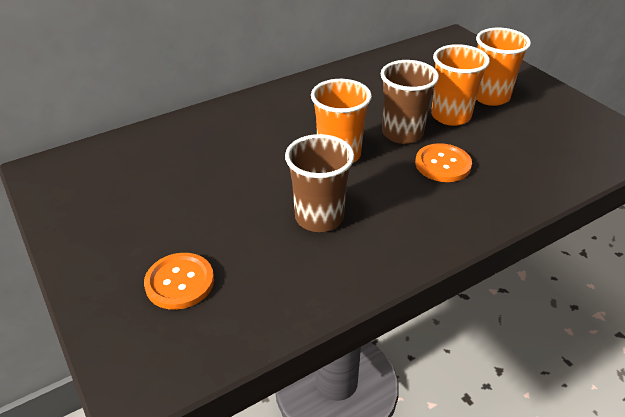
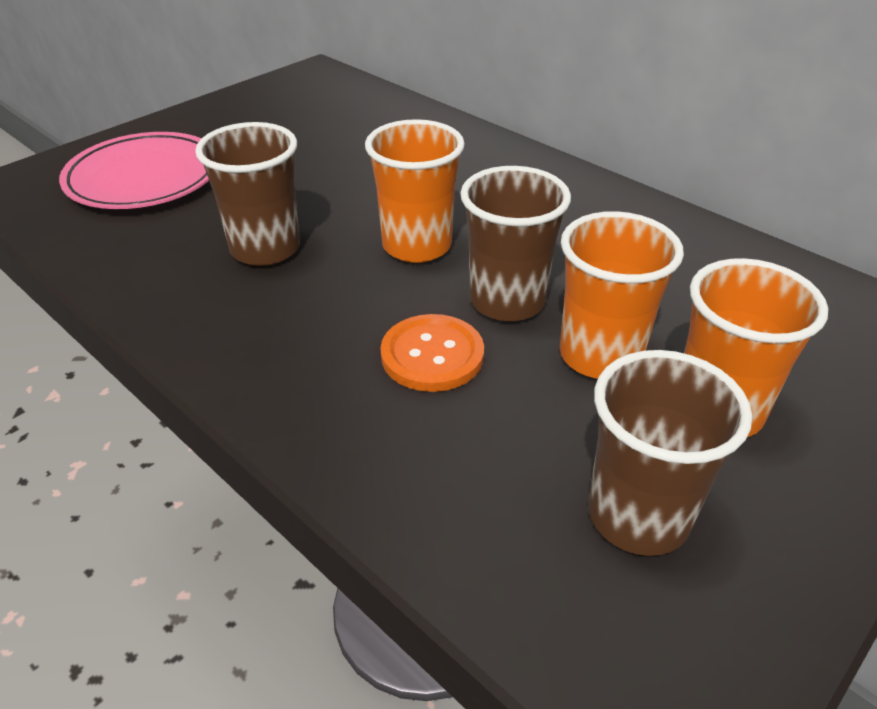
camera: 75 degrees right, 0 degrees up
(179, 282) = (144, 178): orange button -> pink plate
(548, 129) = (638, 516): none -> brown cup

